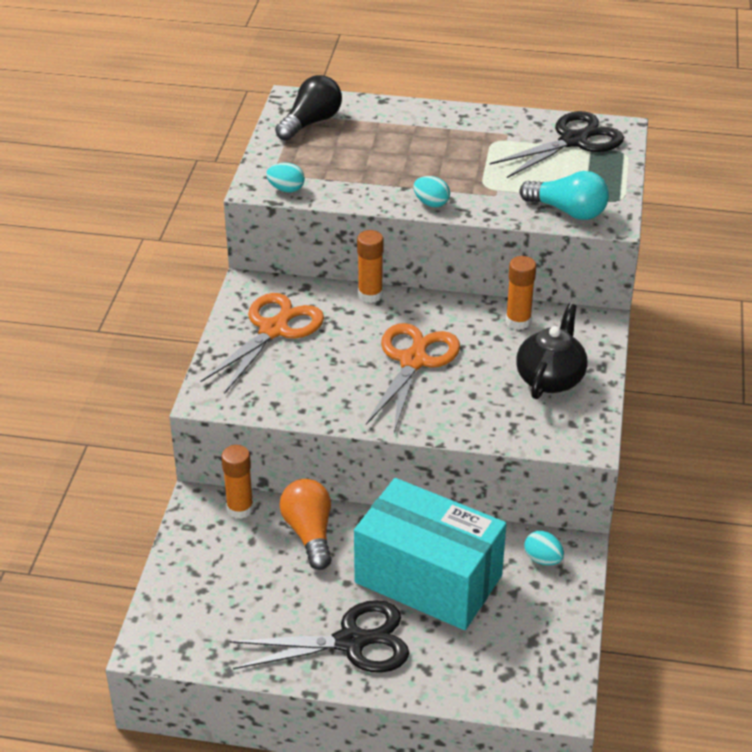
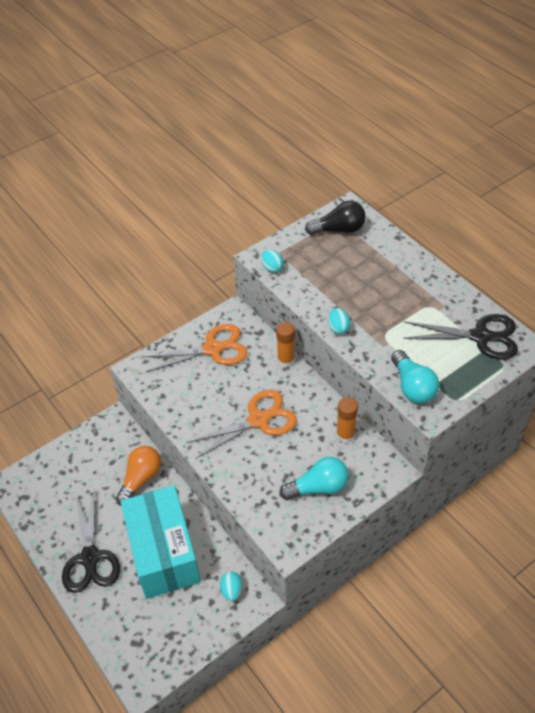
camera: 45 degrees right, 10 degrees up
(240, 509) = (126, 439): orange glue stick -> none
(351, 642) = (90, 558): black scissors -> black scissors turned 45 degrees clockwise
(550, 378) = (318, 487): black teapot -> turquoise light bulb

